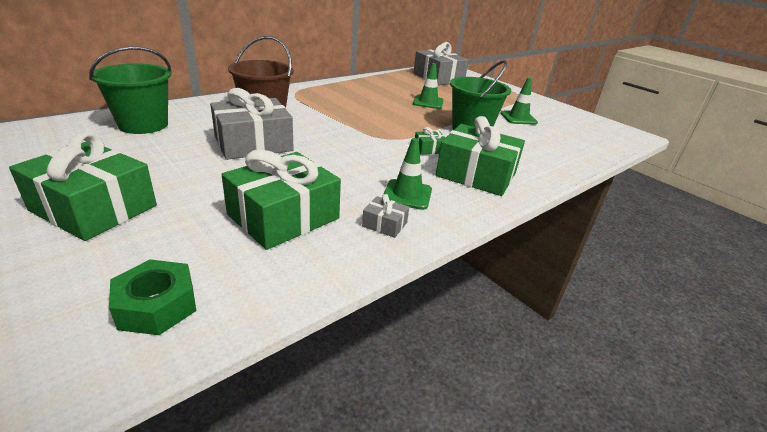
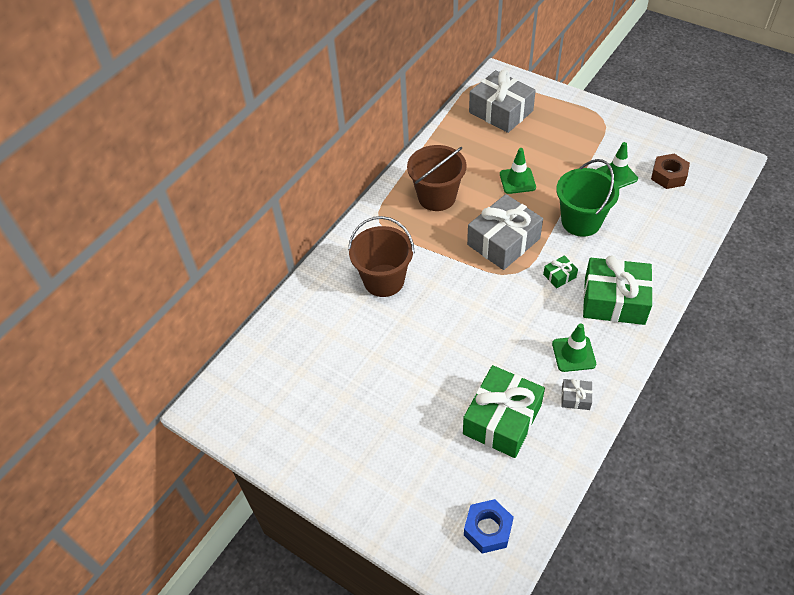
camera: 10 degrees left, 20 degrees up
(94, 208) = (369, 466): green gift -> none
(143, 125) = (298, 346): green bucket -> none
(157, 306) = (488, 529): green nut -> blue nut
(253, 144) = (411, 334): grey gift -> grey gift (503, 241)
(353, 94) = (437, 197): none -> brown bucket
(567, 128) = (668, 176): none -> brown nut

